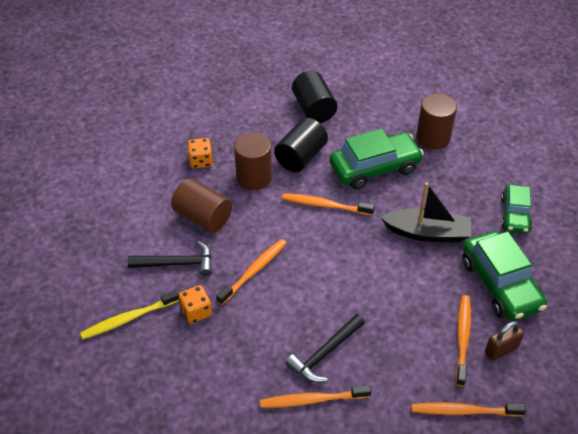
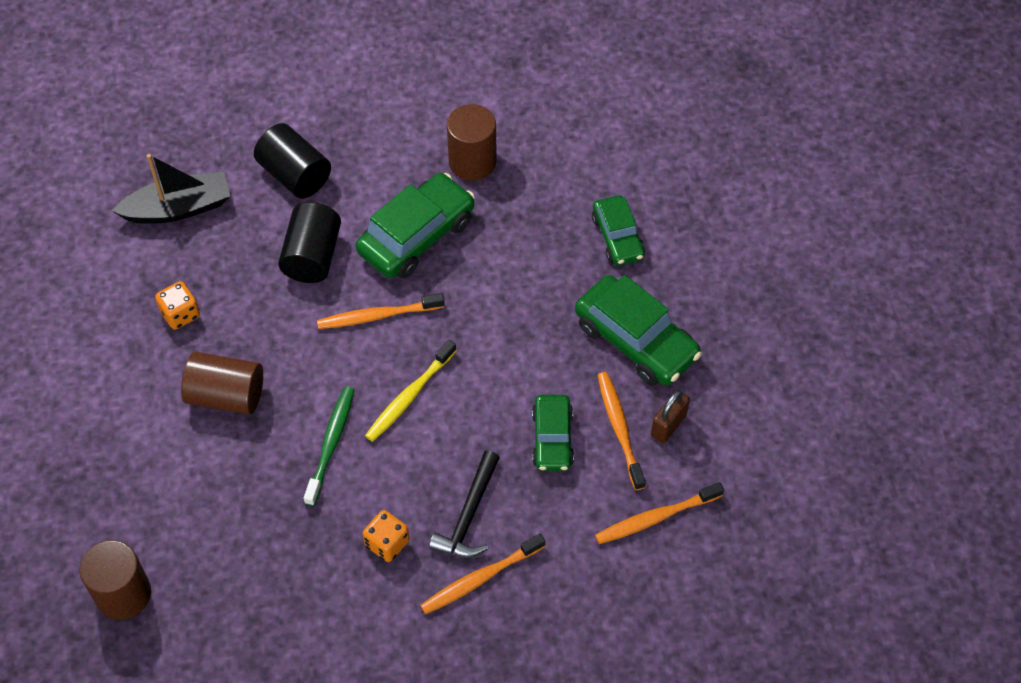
camera: 25 degrees left, 10 degrees up
(129, 318) = (205, 572): yellow toothbrush -> yellow toothbrush (410, 396)
(177, 264) = (227, 474): black hammer -> none
(196, 312) = (286, 528): orange dice -> orange dice (387, 543)
(253, 271) = (330, 444): orange toothbrush -> green toothbrush
(254, 177) = (265, 311): brown cylinder -> brown cylinder (123, 594)
(409, 326) = (552, 439): none -> green car
(427, 233) = (521, 305): black boat -> black boat (178, 208)

